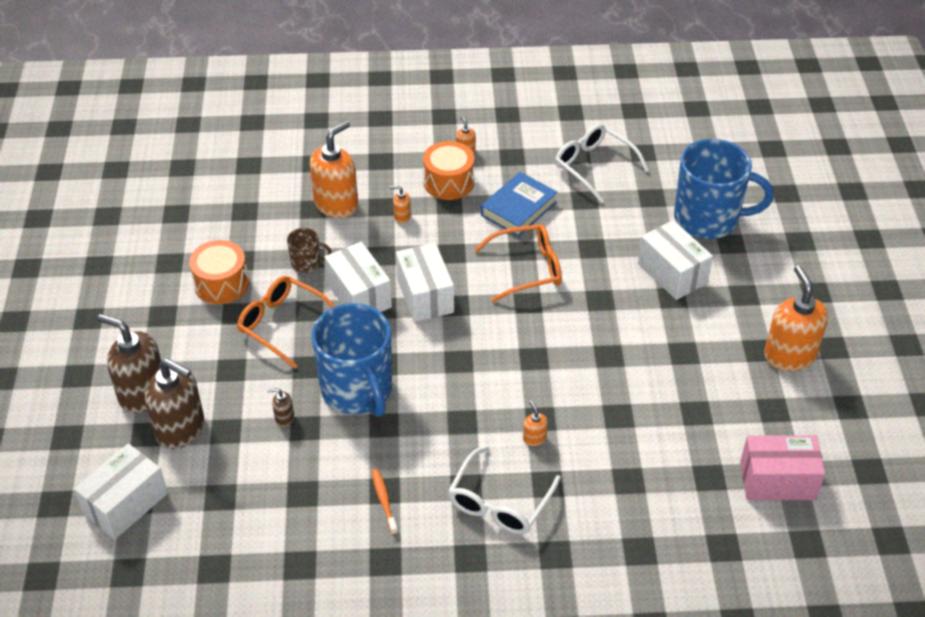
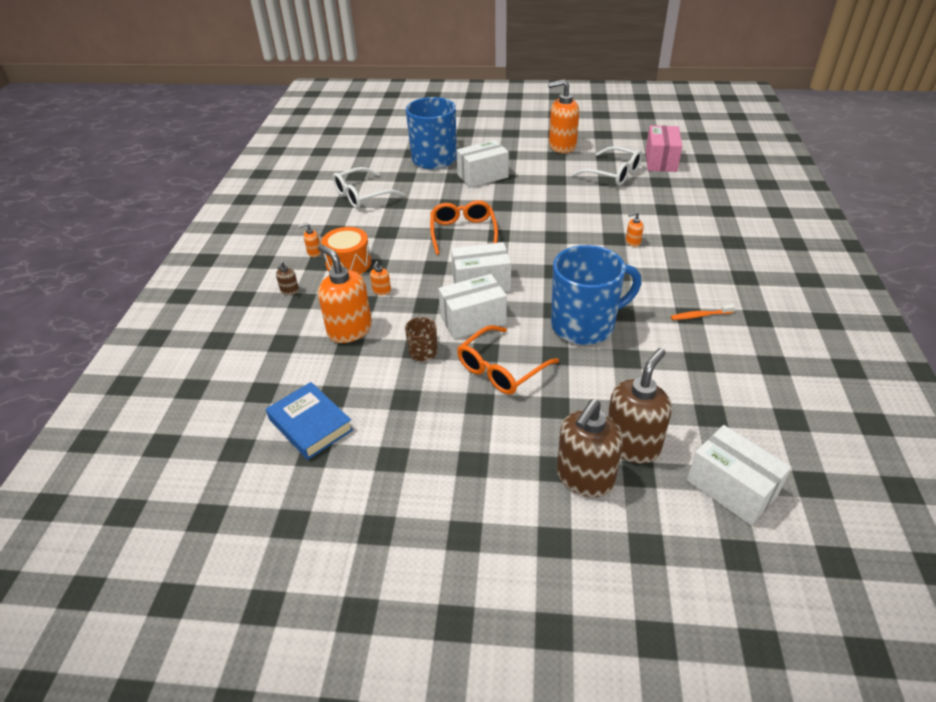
camera: 80 degrees left, 5 degrees down
(221, 283) = (436, 414): orange drum -> none
(284, 418) = (616, 371): brown soap dispenser -> brown soap dispenser (289, 291)
(499, 503) = (693, 261): white glasses -> white glasses (614, 174)
(518, 208) = (395, 231): blue book -> blue book (310, 424)

